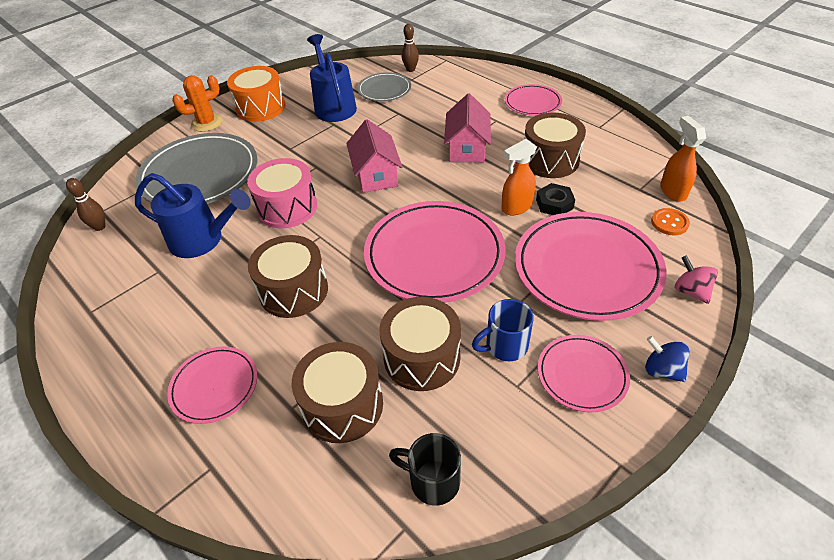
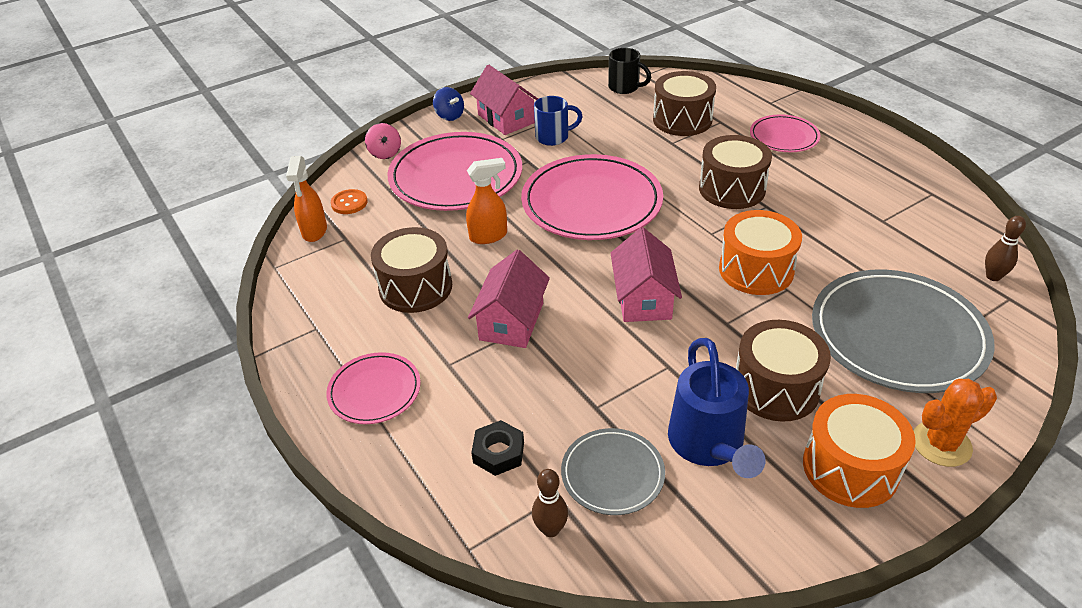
camera: 170 degrees left, 5 degrees down
(203, 240) = (847, 245): blue watering can -> none
(287, 207) = (756, 270): pink drum -> orange drum
(422, 357) = (620, 137): brown drum -> brown drum (776, 388)
(554, 204) = (446, 234): black nut -> black nut (498, 452)
(582, 375) = (506, 119): pink plate -> pink house

